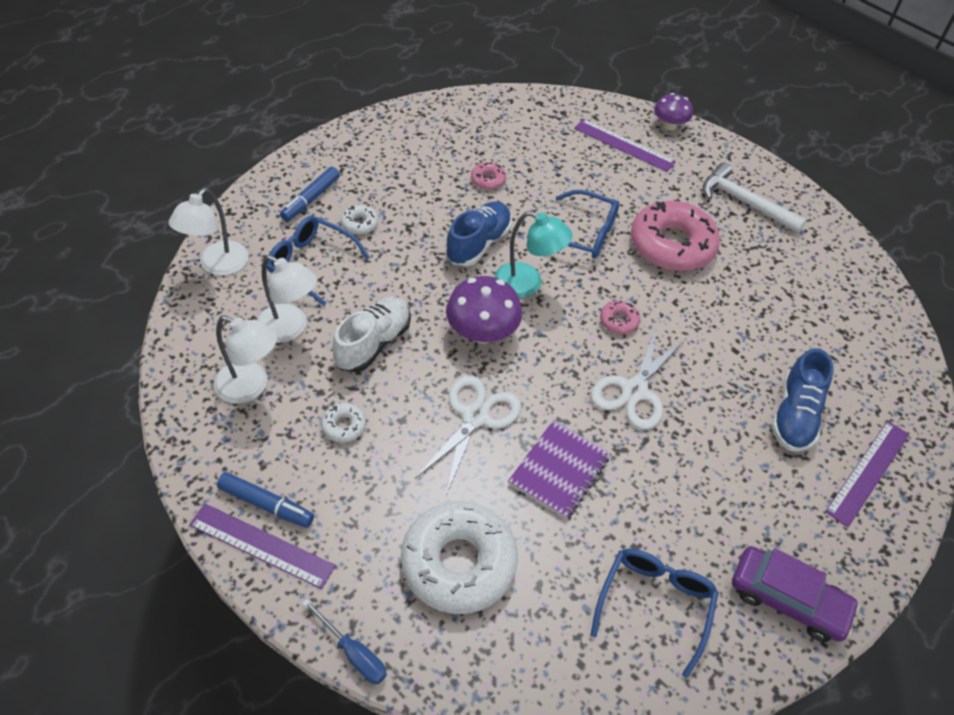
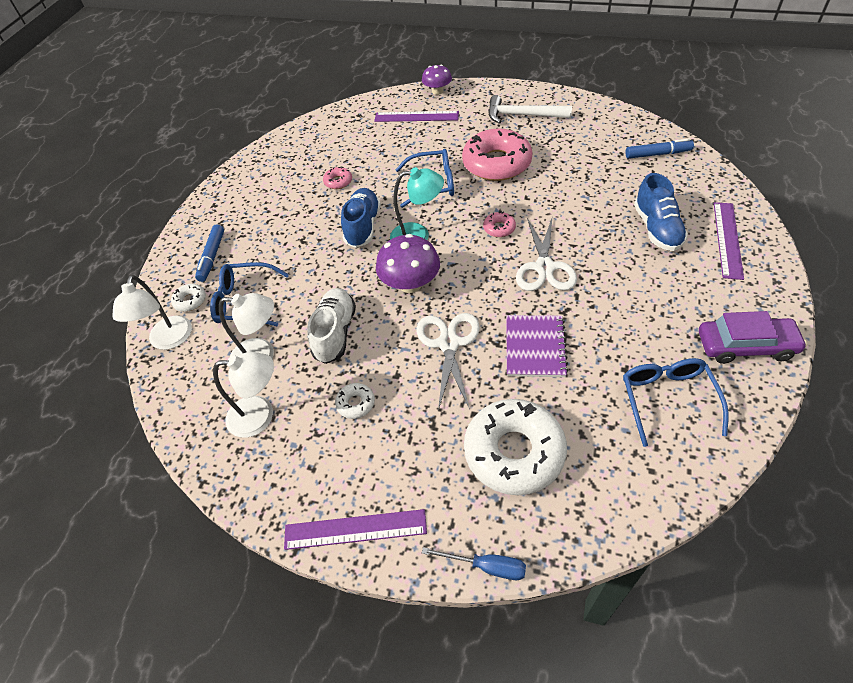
camera: 20 degrees left, 0 degrees up
(266, 504) = (336, 496): blue marker -> blue marker (657, 154)
(359, 224) = (263, 255): white donut -> white donut (190, 301)

